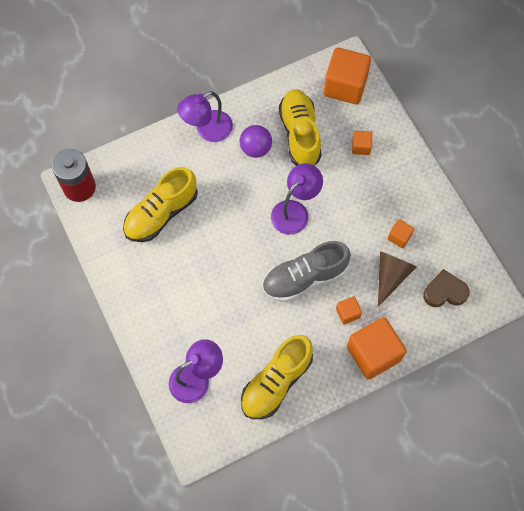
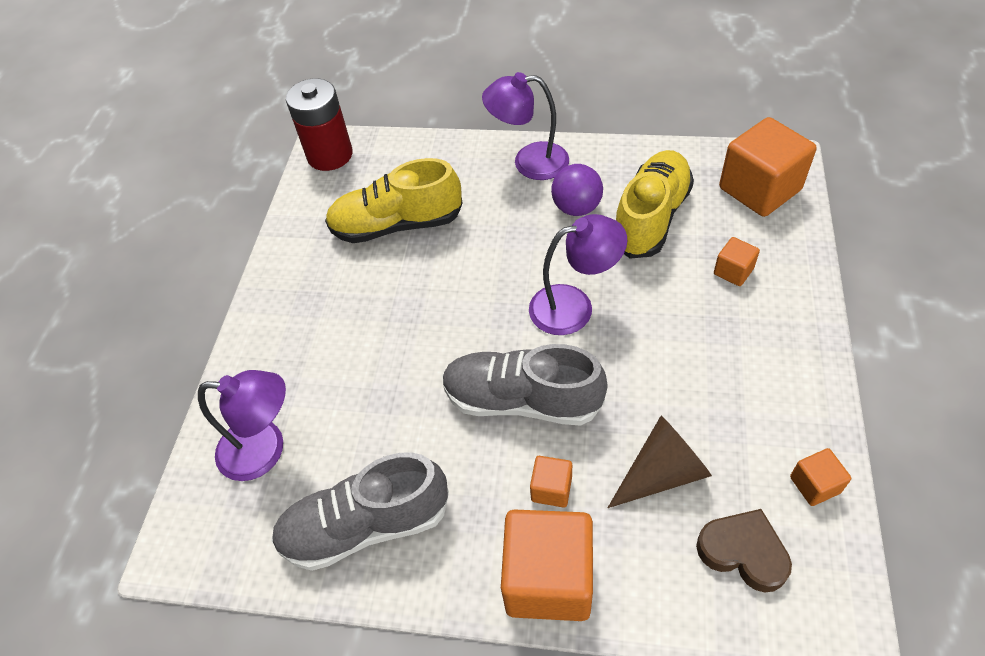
camera: 40 degrees right, 15 degrees down
(276, 382) = (366, 525): yellow shoe -> grey shoe
(399, 237) = (714, 422): orange cube -> orange cube (814, 485)

